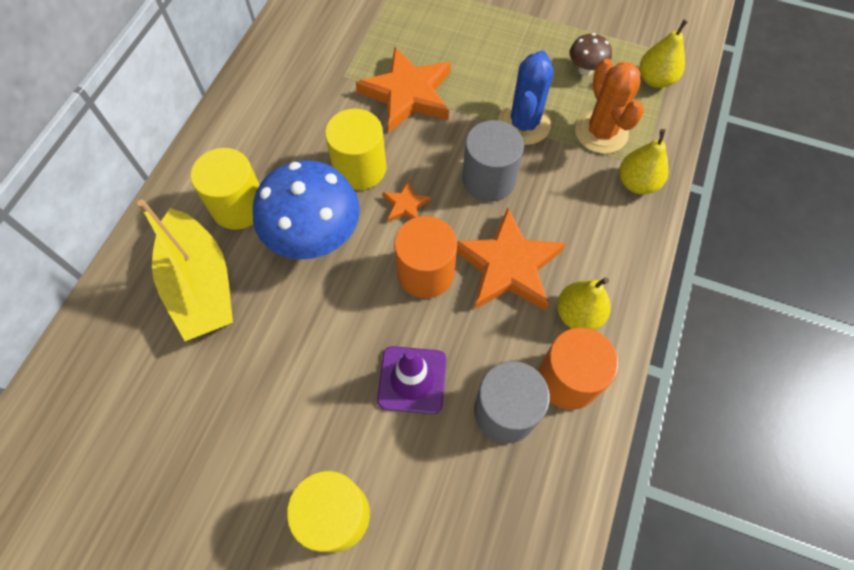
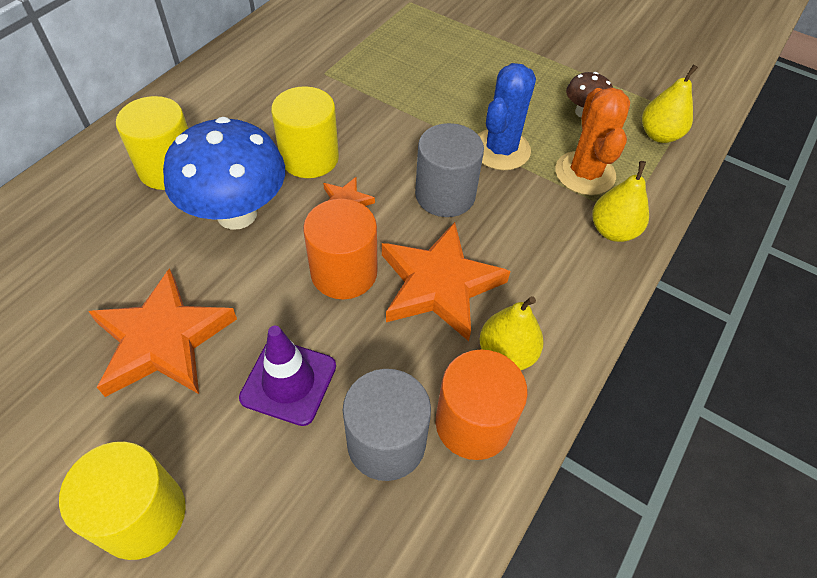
camera: 10 degrees right, 10 degrees down
(201, 285) = (97, 235): yellow boat -> none
(407, 94) = (384, 100): orange star -> orange star (163, 340)

